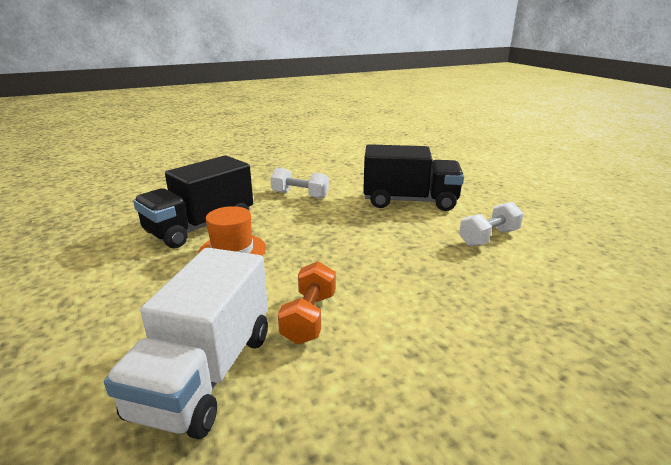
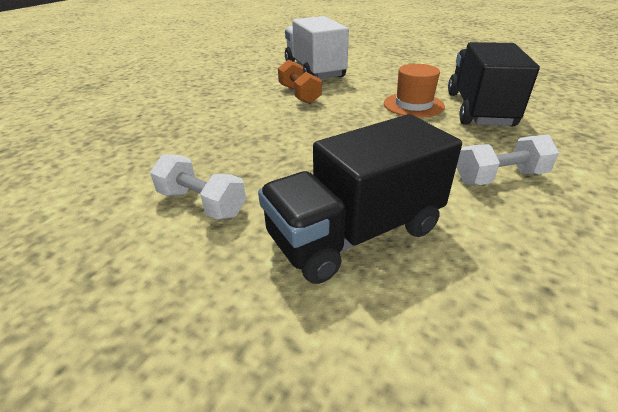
camera: 145 degrees right, 10 degrees up
(488, 237) = (202, 203): white dumbbell -> white dumbbell turned 75 degrees counterclockwise

